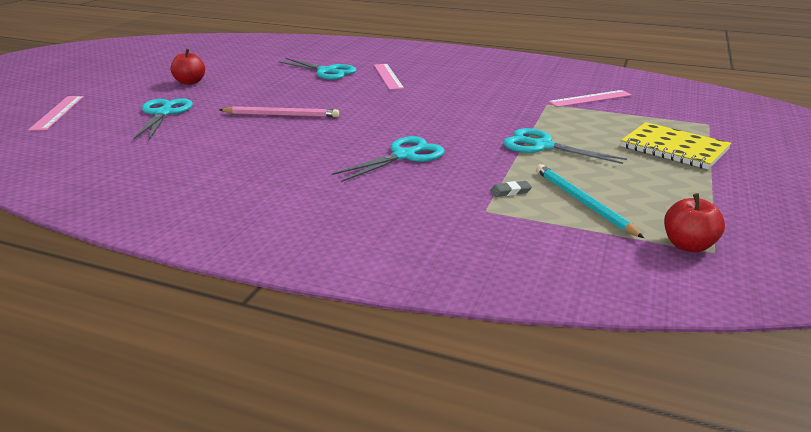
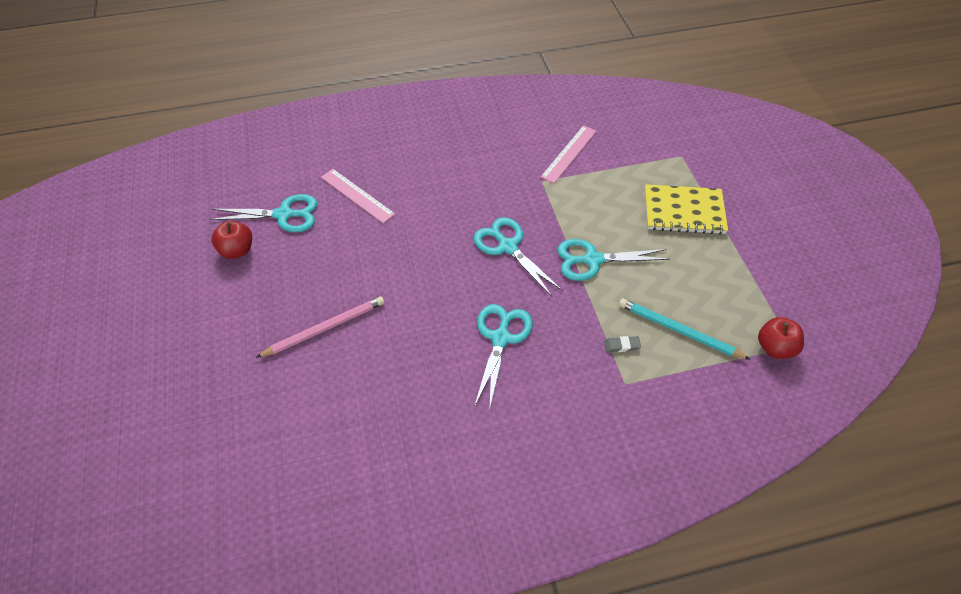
camera: 35 degrees left, 25 degrees up
(57, 112) = (65, 460): pink ruler -> none
(163, 113) = (196, 393): turquoise scissors -> turquoise scissors (508, 247)
(190, 82) = (152, 314): red apple -> red apple (237, 250)
(510, 191) = (622, 345): grey eraser -> grey eraser turned 45 degrees clockwise

